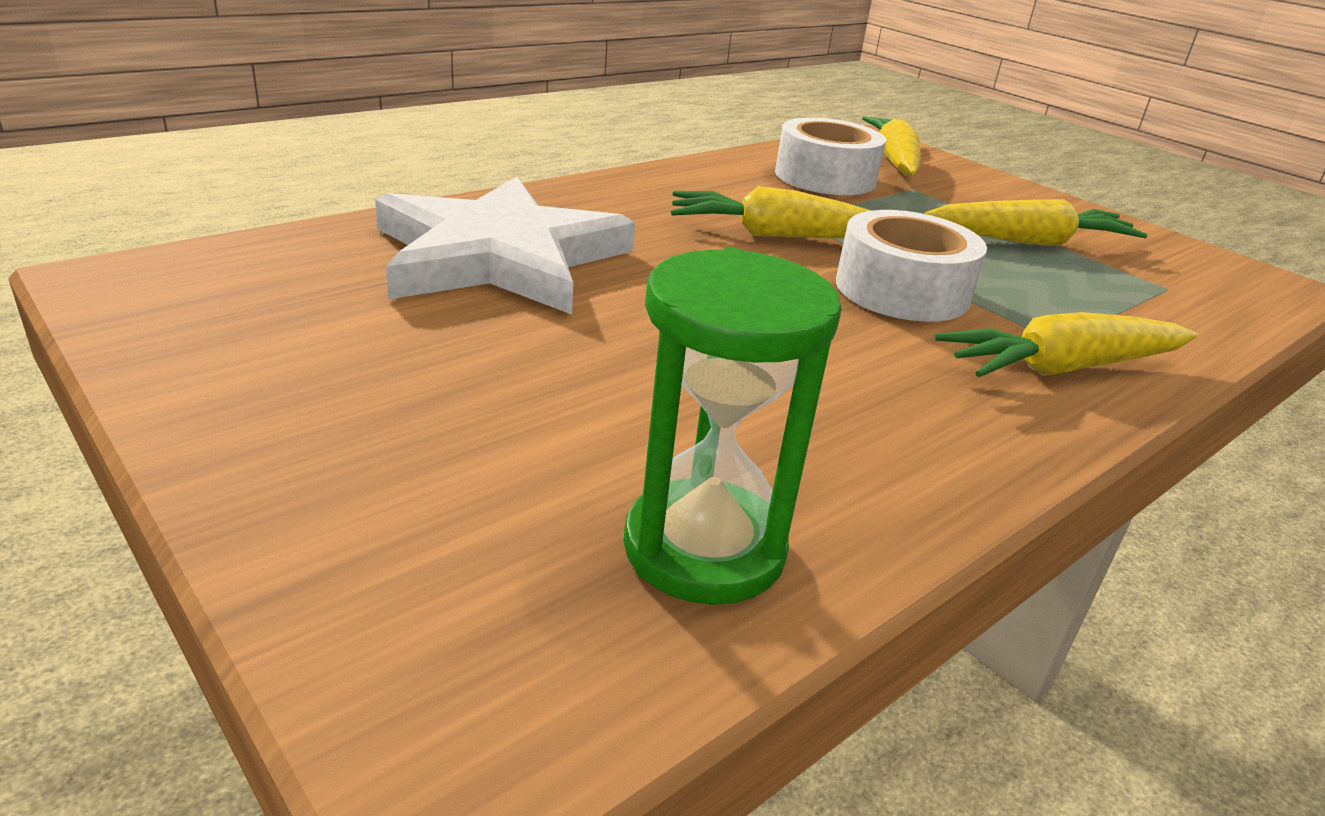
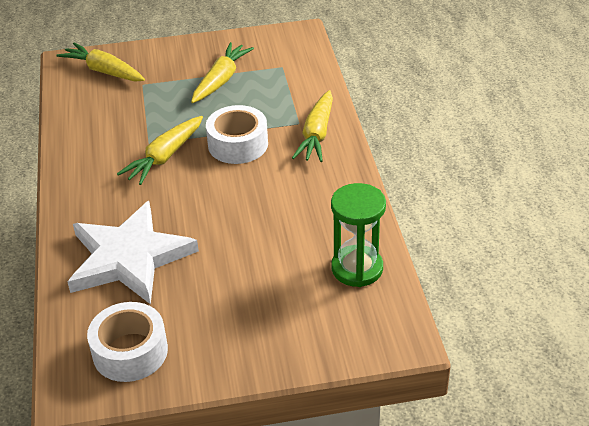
camera: 55 degrees left, 10 degrees up
(825, 177) = (108, 108): white tape -> white tape (130, 352)

